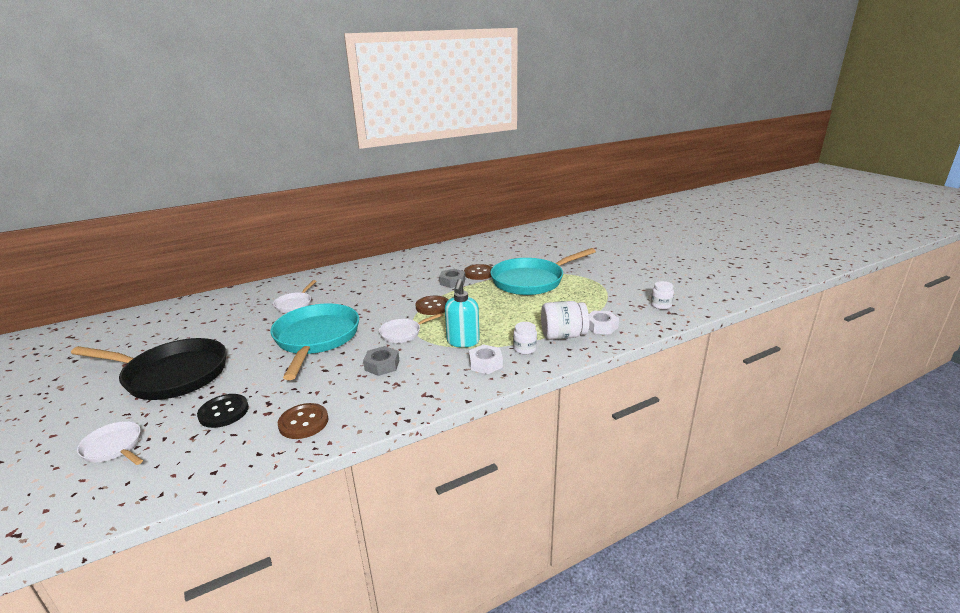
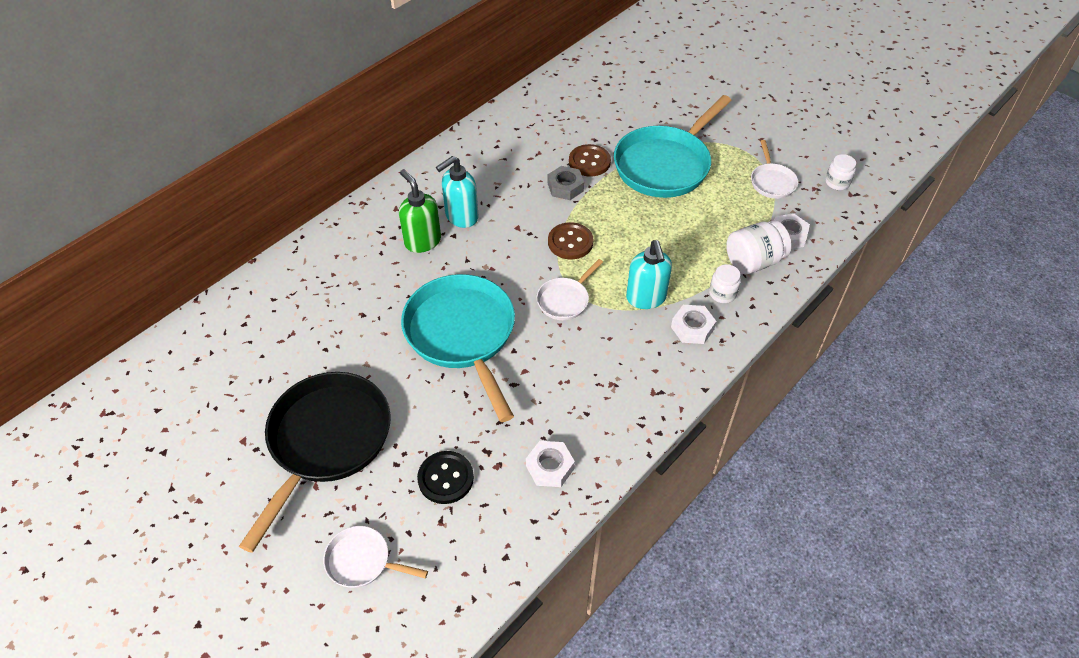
camera: 20 degrees left, 25 degrees up
(172, 375) = (326, 441): black pan -> black pan turned 60 degrees counterclockwise
(295, 304) = (381, 277): white pan -> white pan (772, 182)
(303, 422) = (550, 467): brown button -> white nut
(337, 292) = (422, 241): none -> green soap dispenser
(372, 286) = (461, 217): none -> turquoise soap dispenser
(382, 365) = (576, 360): grey nut -> none

